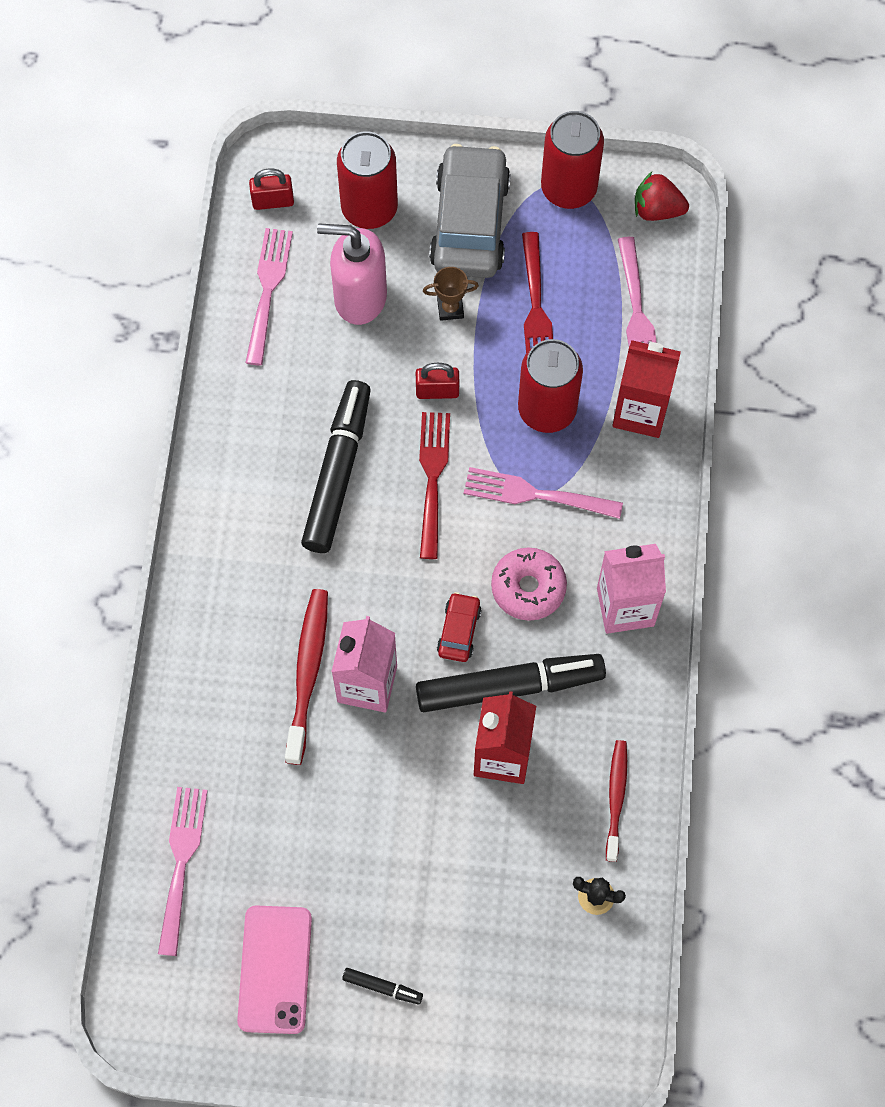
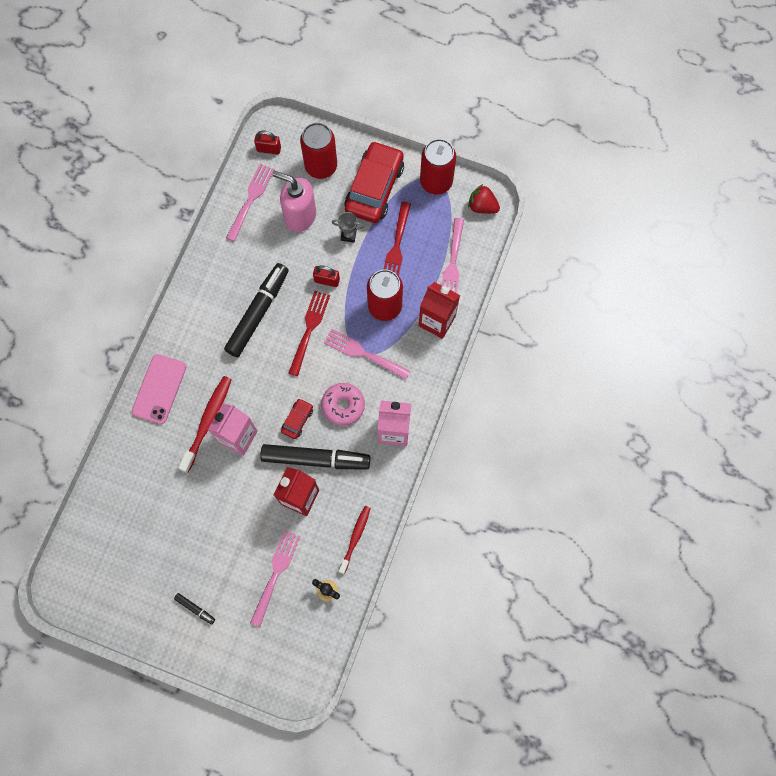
camera: 15 degrees right, 5 degrees up
(181, 863) = (108, 510): pink fork -> pink fork (276, 574)
(275, 969) = (140, 583): pink phone -> pink phone (159, 389)
(450, 309) = (348, 235): brown trophy -> grey trophy
(470, 222) = (374, 188): grey car -> red car

